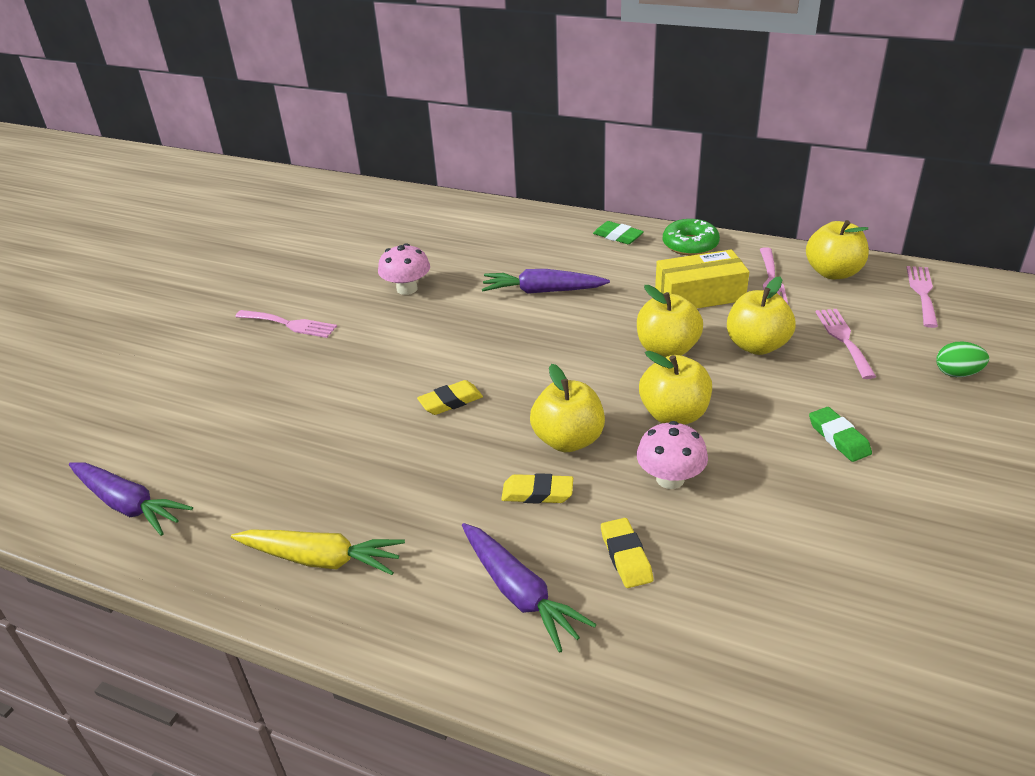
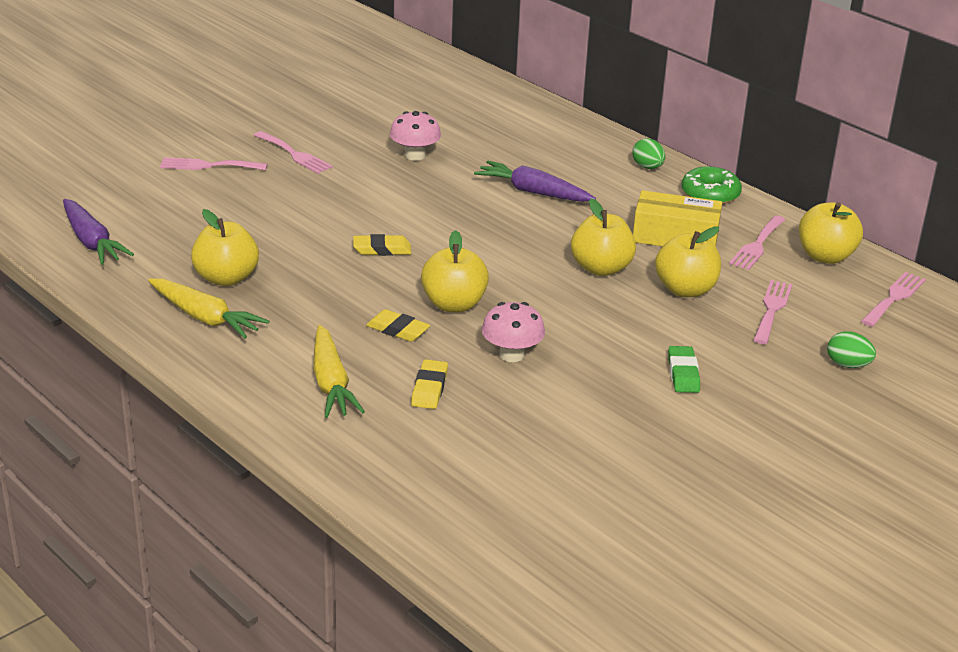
camera: 20 degrees right, 5 degrees down
(208, 365) = (208, 165): none -> pink fork
(519, 593) = (331, 383): purple carrot -> yellow carrot
(618, 236) = (647, 167): green eraser -> green egg
(674, 415) = (558, 315): yellow apple -> yellow apple (226, 278)

